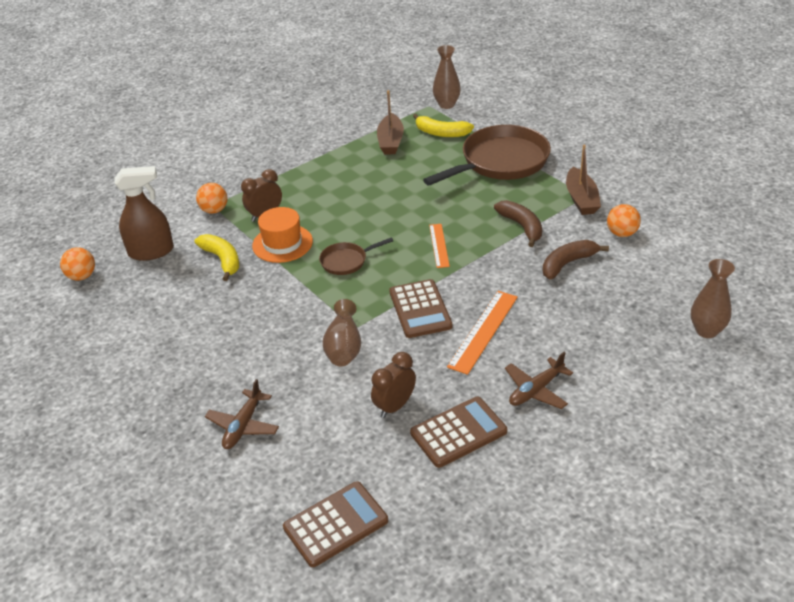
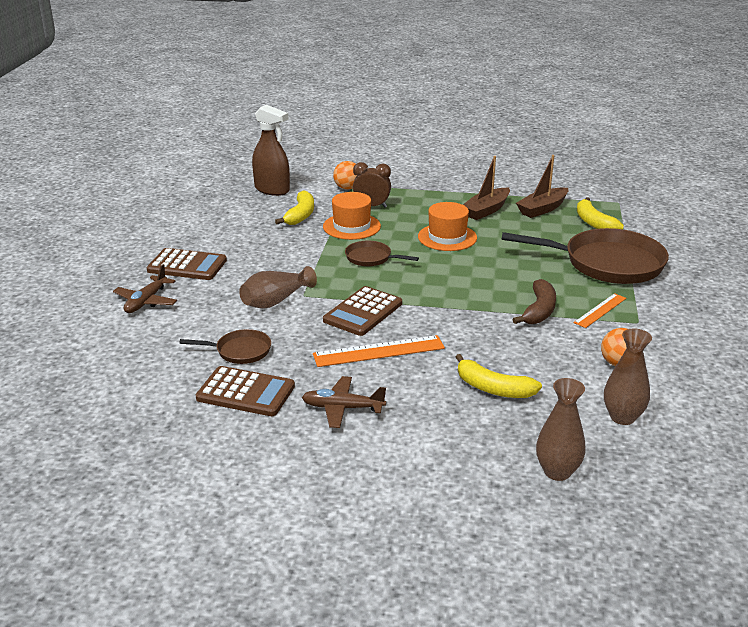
camera: 45 degrees right, 10 degrees down
(82, 276) = (216, 182): orange ball -> none
(243, 426) = (146, 301): brown plane -> brown plane turned 45 degrees counterclockwise
(336, 524) = (90, 382): brown calculator -> brown calculator (187, 265)
(368, 207) = (447, 237): none -> orange hat
(395, 406) = (239, 351): brown clock -> brown pan
(439, 245) = (451, 285): orange ruler -> orange ruler (600, 310)
(446, 105) = (635, 208): brown vase -> brown vase (622, 417)
(567, 263) = (528, 354): brown banana -> none
(581, 199) = (629, 322): brown boat -> brown boat (486, 210)
(590, 304) = (493, 388): none -> yellow banana

